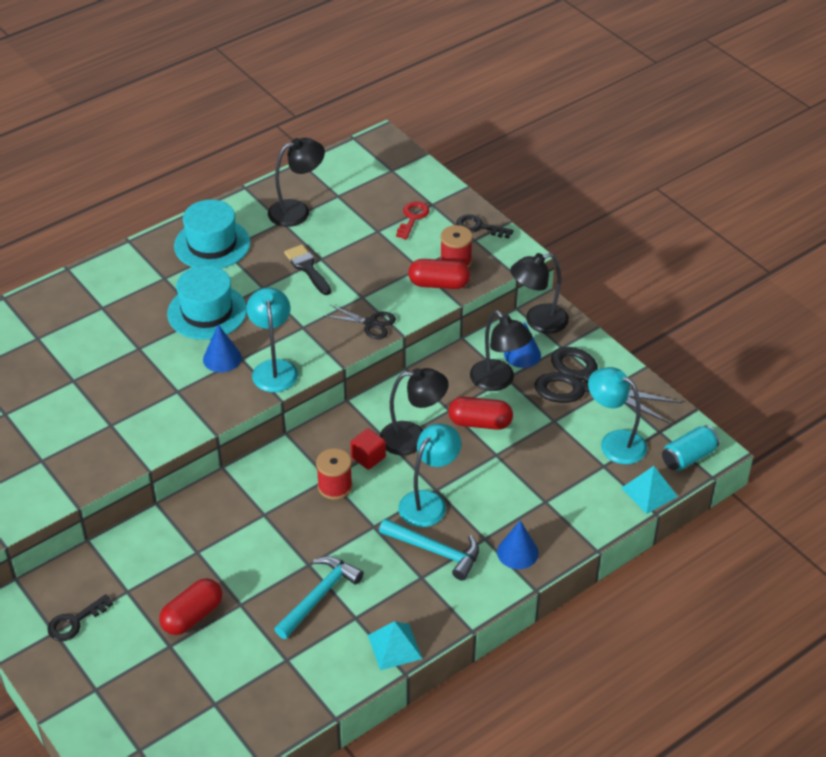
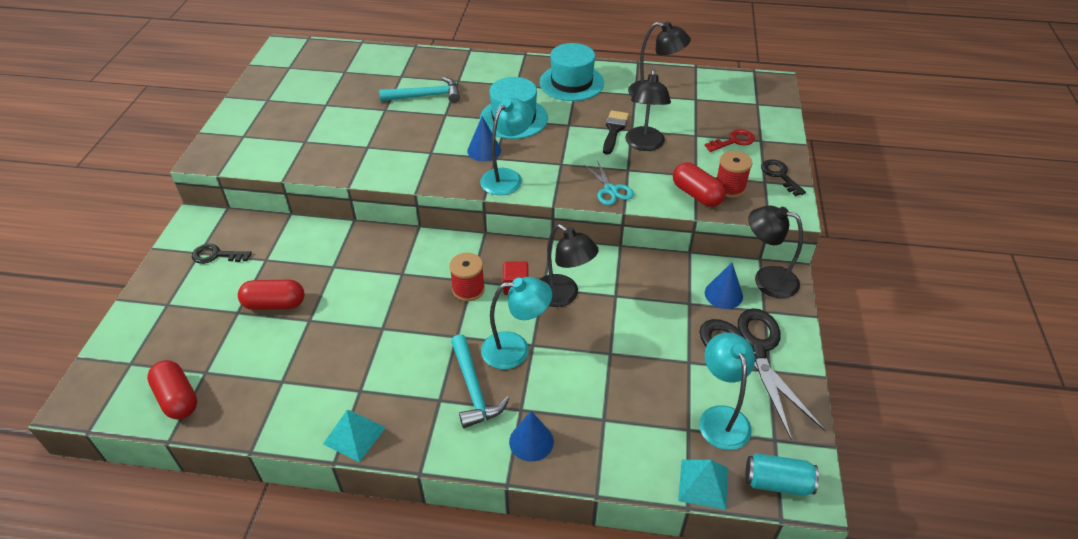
camera: 45 degrees right, 0 degrees up
(319, 596) = (358, 355): turquoise hammer -> turquoise hammer (425, 96)
(370, 323) = (610, 190): black scissors -> turquoise scissors
(480, 423) = (627, 321): red capsule -> red capsule (177, 398)
(498, 381) = (679, 301): black lamp -> black lamp (644, 145)

